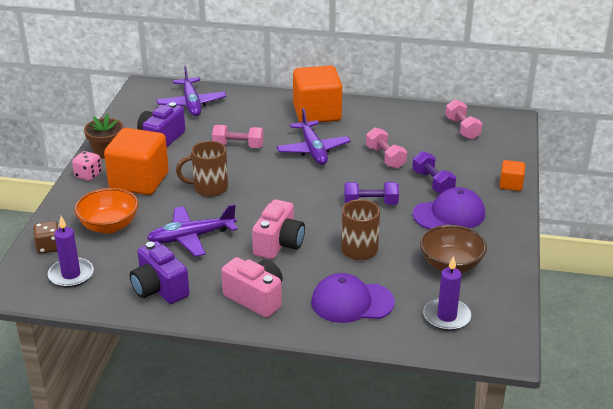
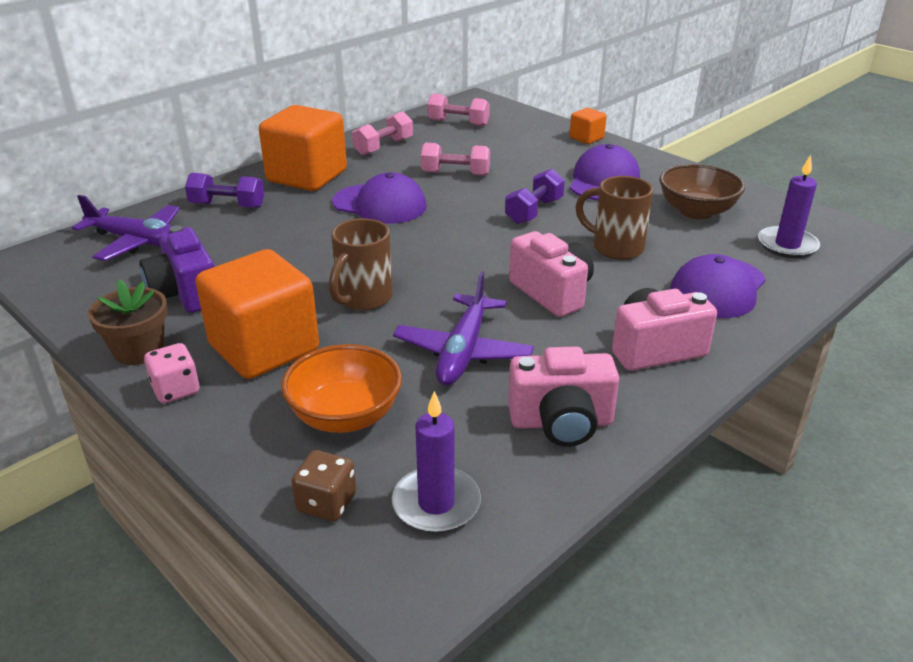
camera: 55 degrees left, 0 degrees up
(159, 289) = (561, 422): purple camera -> pink camera
(238, 146) = (296, 245): pink dumbbell -> pink dumbbell (383, 147)
(313, 150) = (380, 204): purple plane -> purple cap
(432, 182) = (536, 168): purple dumbbell -> purple dumbbell (227, 206)

